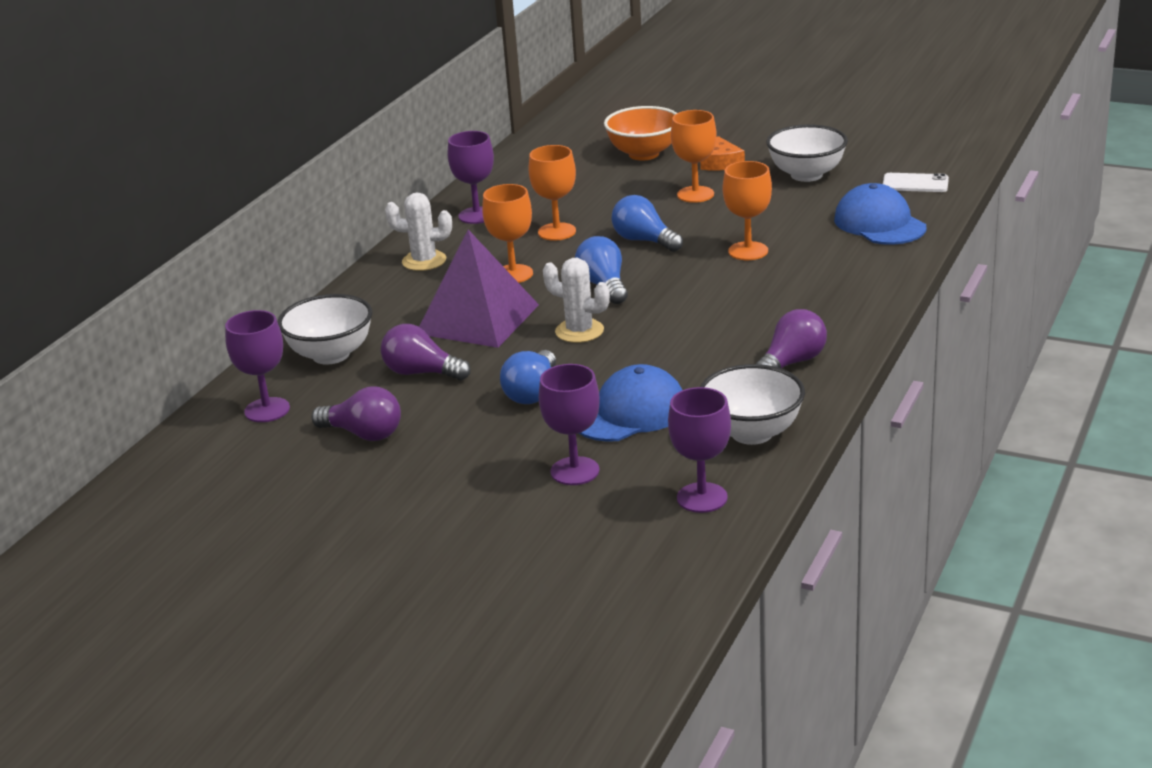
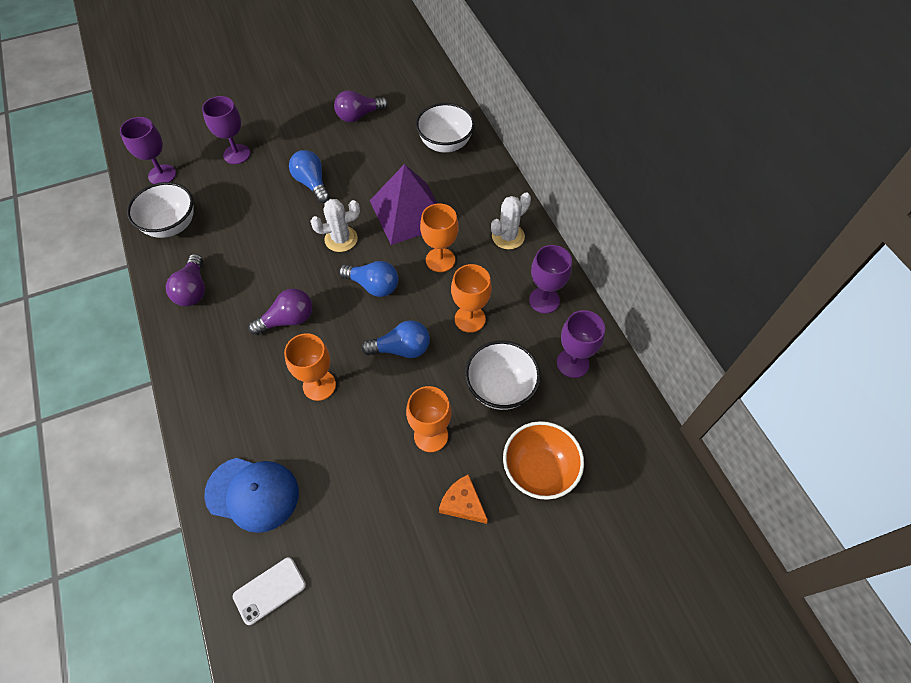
camera: 130 degrees right, 30 degrees up
(267, 410) = (421, 101): purple goblet -> purple goblet (572, 363)
(421, 373) = (384, 161): purple light bulb -> purple light bulb (288, 320)
(629, 412) = (248, 201): blue cap -> none
(806, 175) = (374, 536): white bowl -> white bowl (500, 388)

